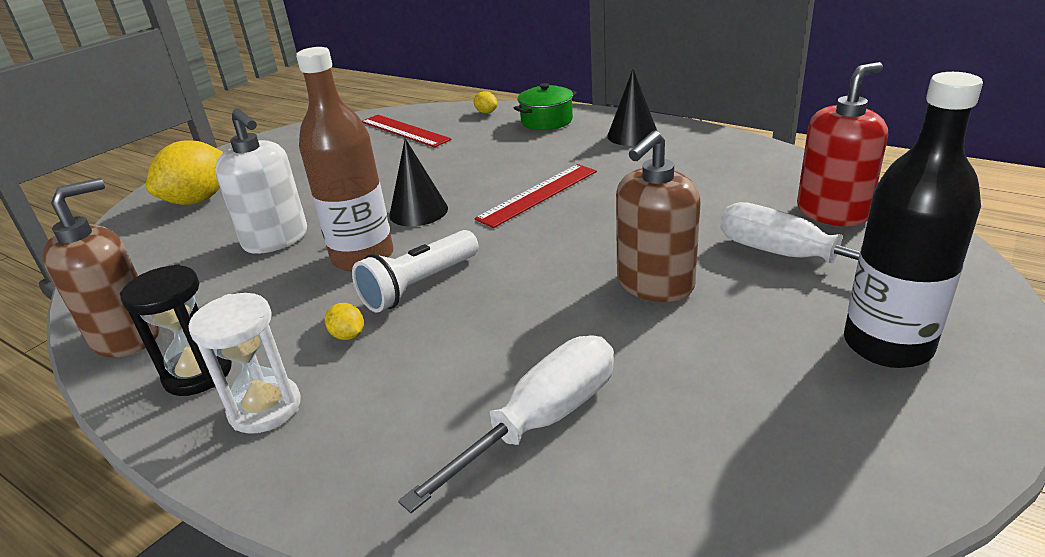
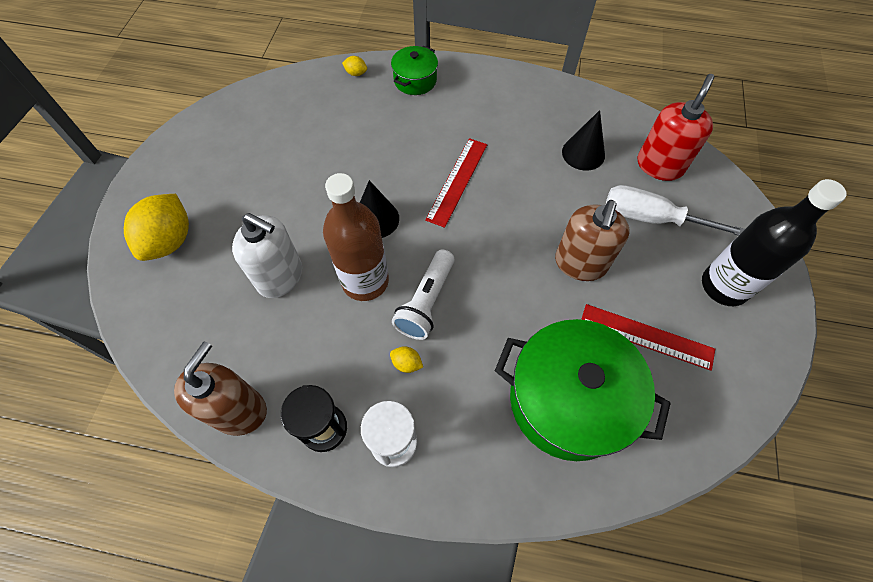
camera: 25 degrees left, 30 degrees up
(404, 131) = (297, 111): red ruler -> red ruler (646, 337)
(542, 421) = (568, 400): white screwdriver -> green pot
(632, 135) = (492, 92): black cone -> black cone (583, 153)

